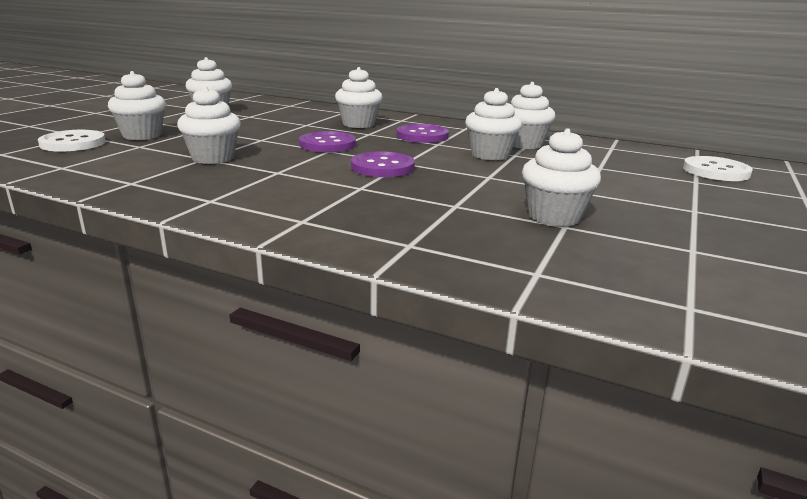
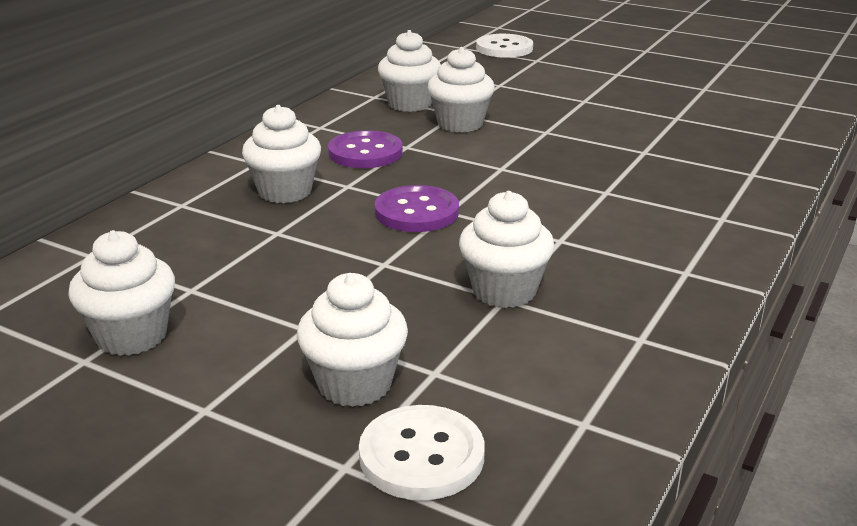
camera: 85 degrees left, 5 degrees up
(382, 167) = (525, 179): purple button -> none
(554, 216) = (657, 118): white cupcake -> none

